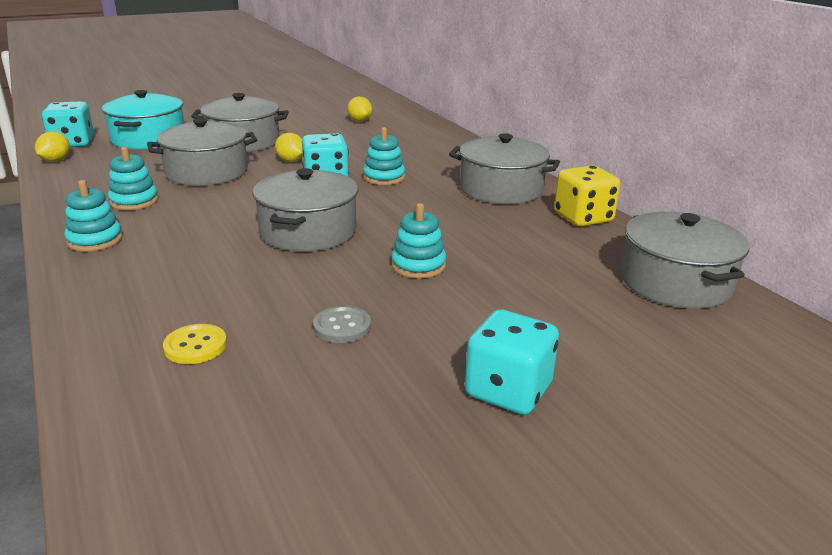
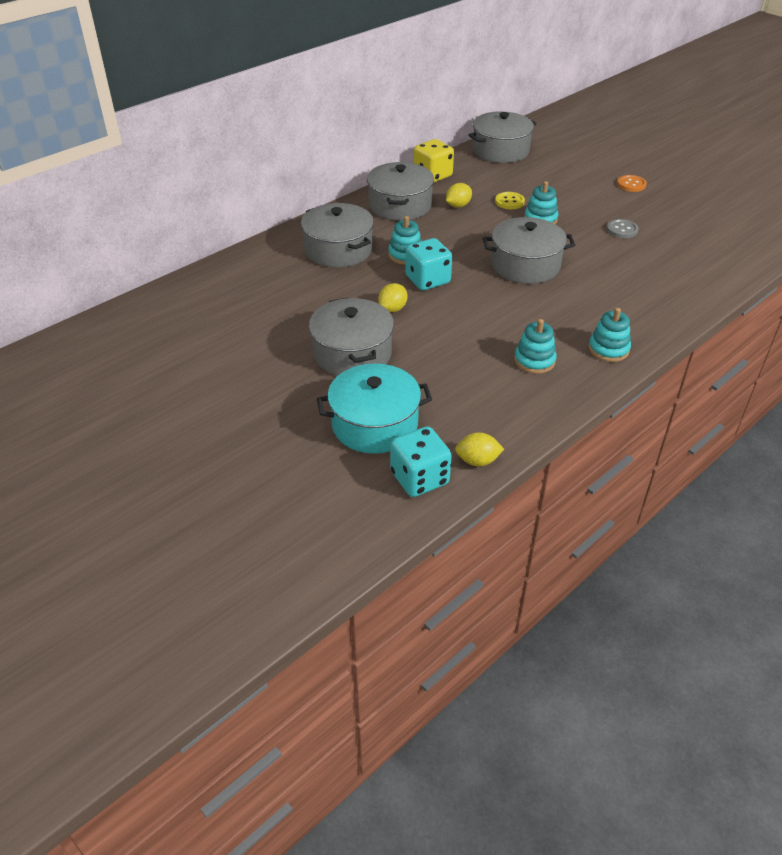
camera: 105 degrees left, 15 degrees up
(195, 346) = (676, 265): yellow button -> yellow button (509, 202)
(207, 172) = (448, 346): grey pot -> grey pot (338, 250)
(360, 121) = (247, 298): yellow lemon -> yellow lemon (458, 205)
(508, 391) = (631, 184): turquoise dice -> orange button

